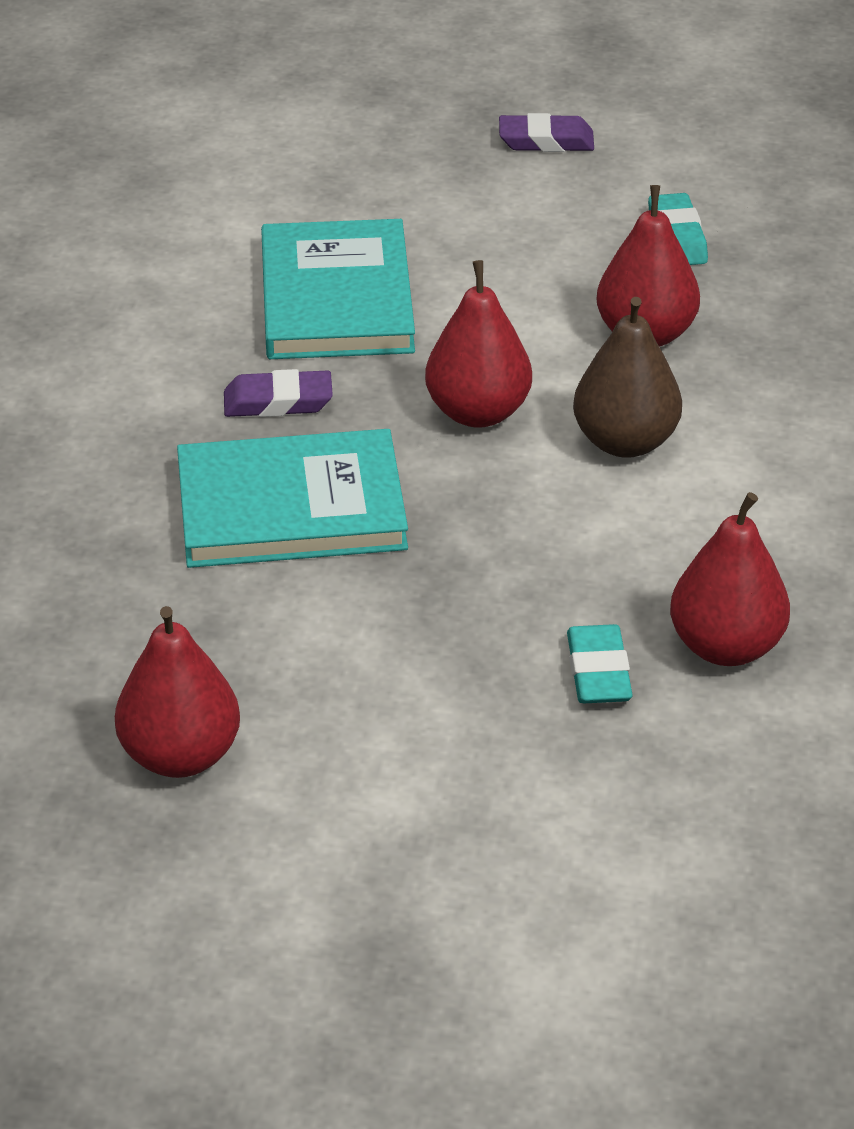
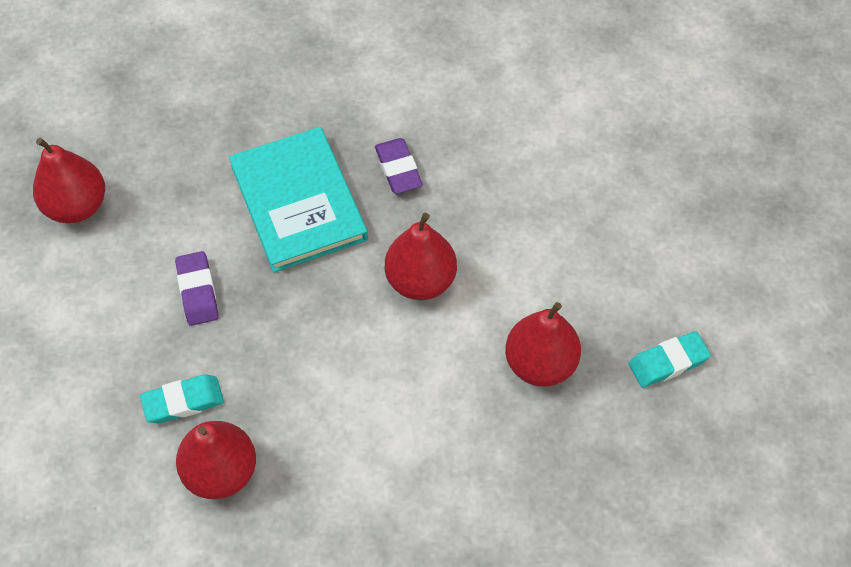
camera: 75 degrees right, 20 degrees up
(336, 298) = (517, 172): turquoise book -> none
(546, 141) = (758, 252): purple eraser -> purple eraser (197, 291)
(625, 442) = (414, 373): brown pear -> none

